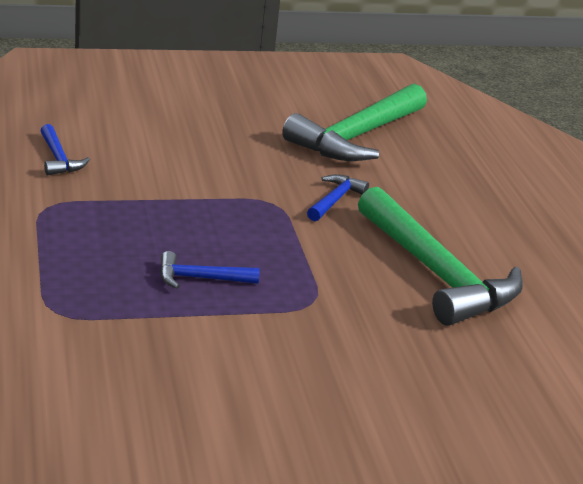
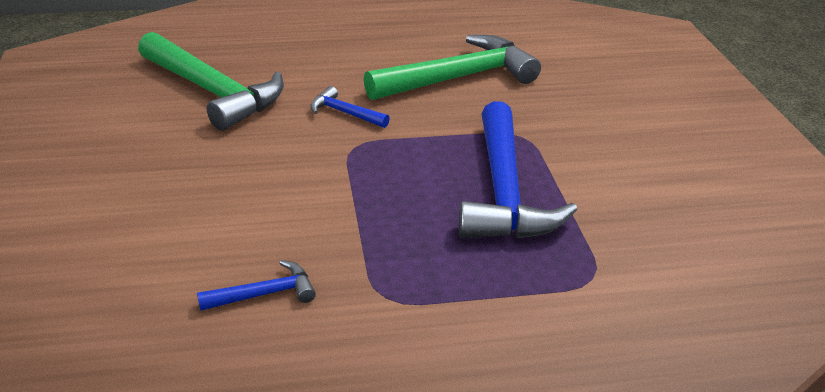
camera: 85 degrees left, 5 degrees up
(201, 278) = (503, 191): blue hammer -> blue hammer, size x2.22

